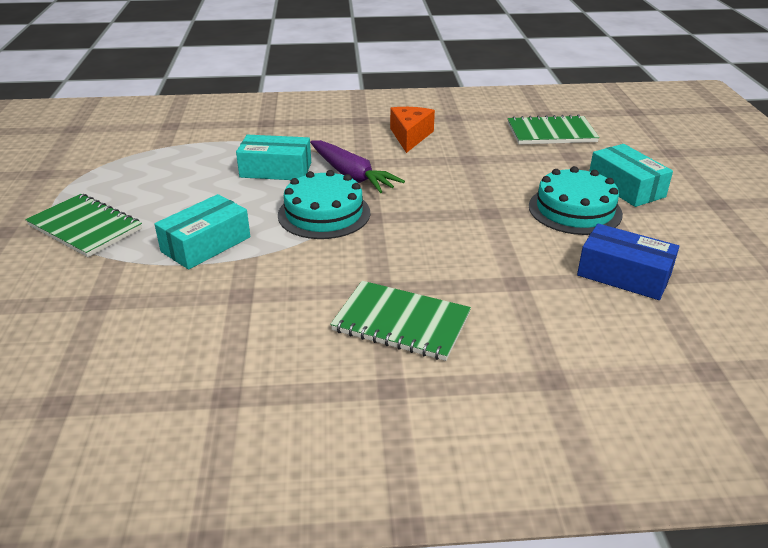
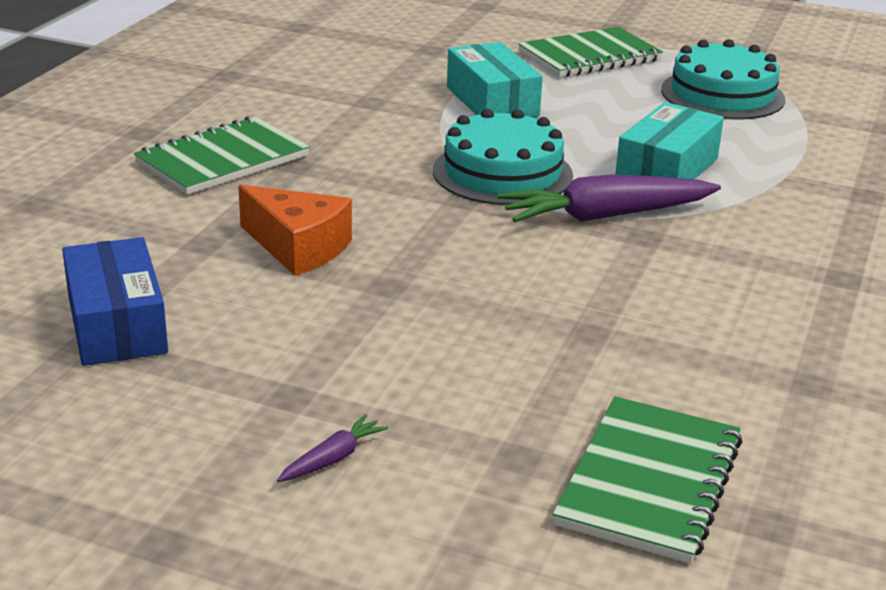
camera: 115 degrees right, 5 degrees down
(410, 136) = (732, 305): orange cheese -> orange cheese (298, 247)
(575, 210) = (316, 363): turquoise cake -> turquoise cake (722, 94)
(623, 275) = (116, 324): blue box -> blue box turned 75 degrees counterclockwise
(626, 187) = (333, 459): turquoise box -> purple carrot

